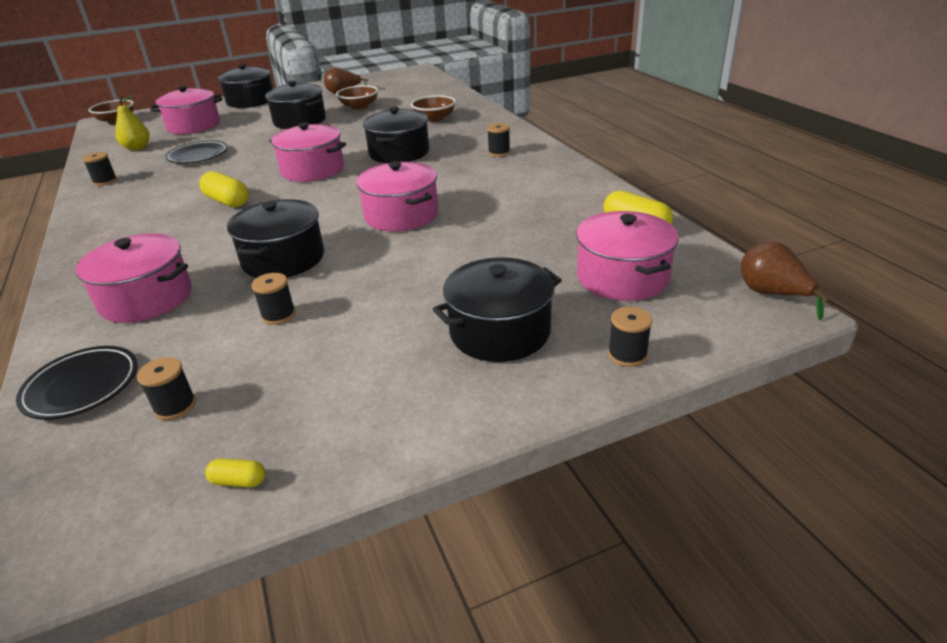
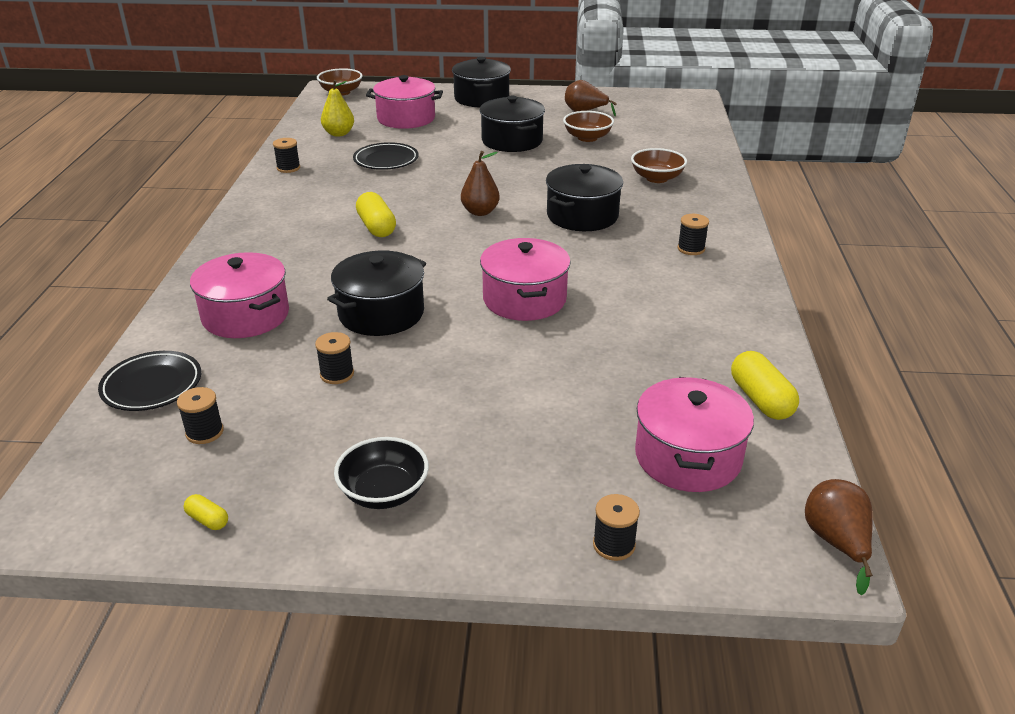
camera: 25 degrees right, 0 degrees up
(313, 170) = (480, 212): pink pot -> brown pear
(402, 389) = (384, 492): none -> black bowl
(500, 332) = (513, 470): black pot -> none

